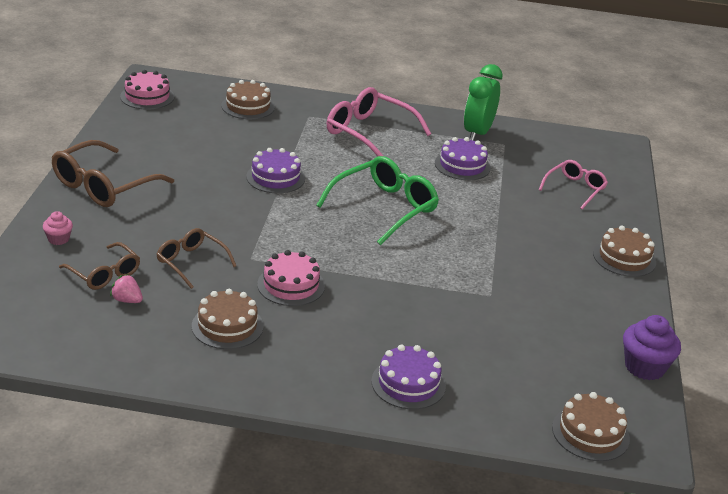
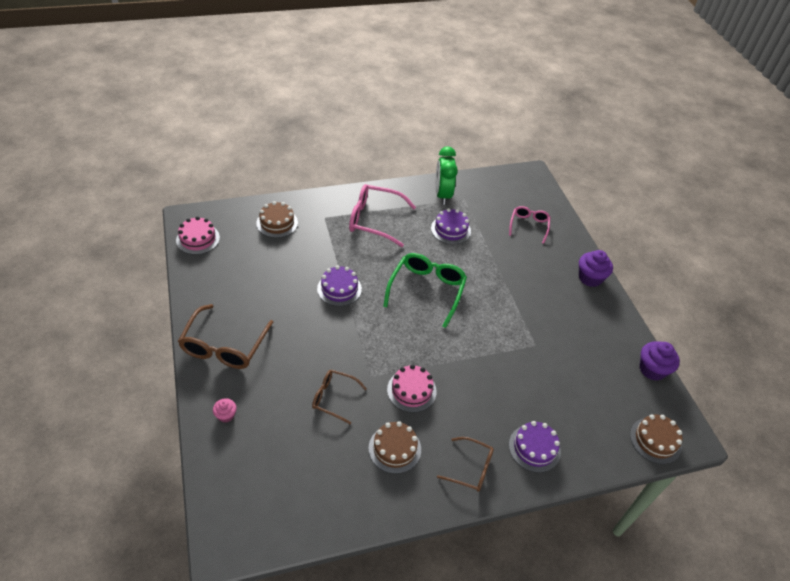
camera: 25 degrees left, 15 degrees up
(104, 274) = (281, 436): brown glasses -> brown glasses (471, 468)
(127, 300) = (313, 455): pink strawberry -> none
(624, 258) = (590, 278): brown cake -> purple cupcake

